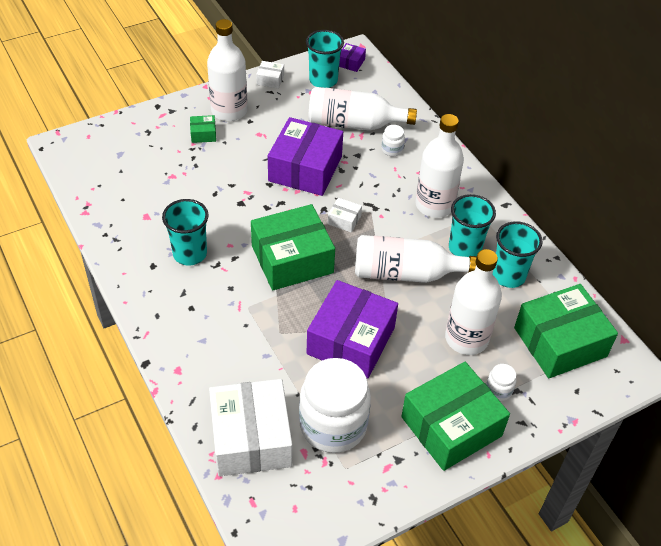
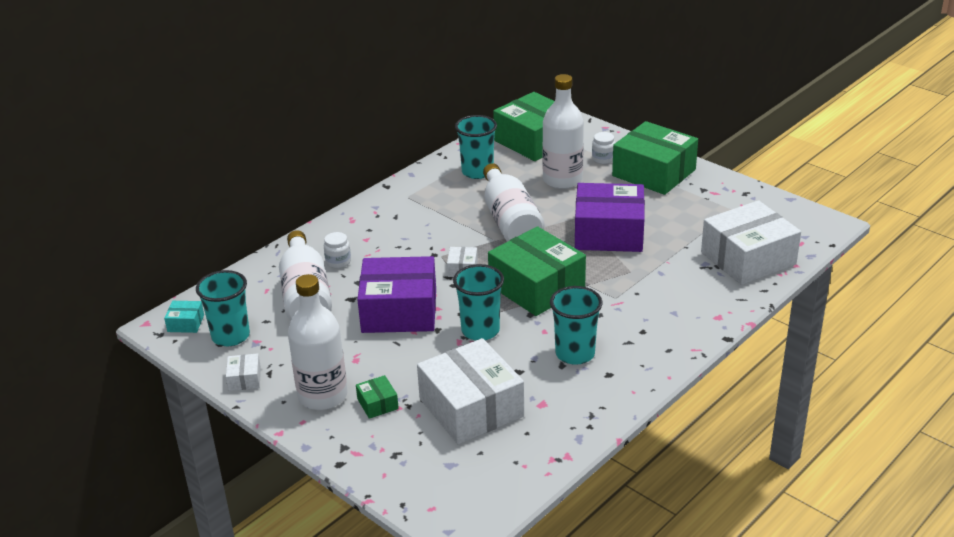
camera: 105 degrees left, 15 degrees down
(168, 178) = (471, 407): none -> white box
(333, 425) = (700, 223): white jar -> none
(351, 62) = (186, 323): purple box -> turquoise box
(434, 205) = (409, 222): white bottle -> none
(464, 248) = (458, 197): turquoise cup -> turquoise cup (480, 330)

